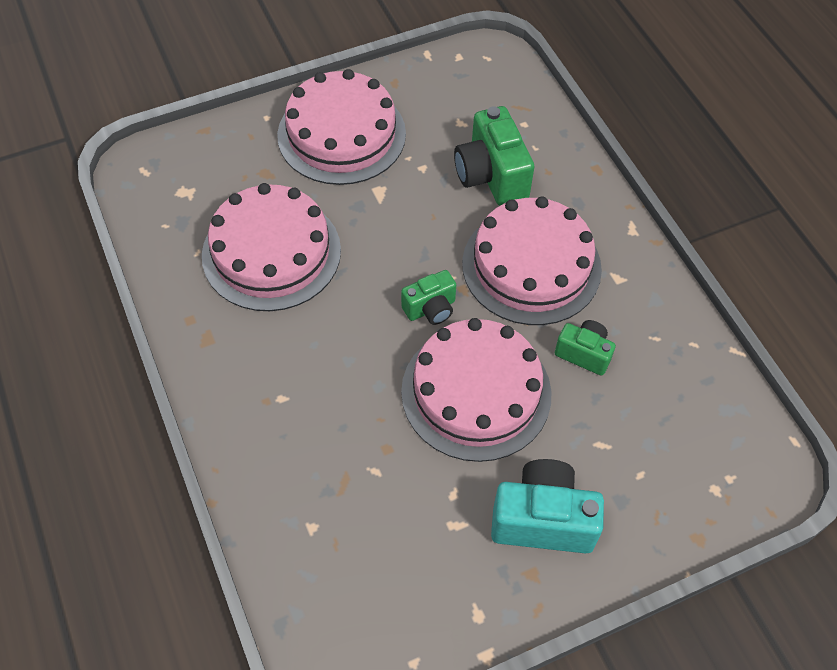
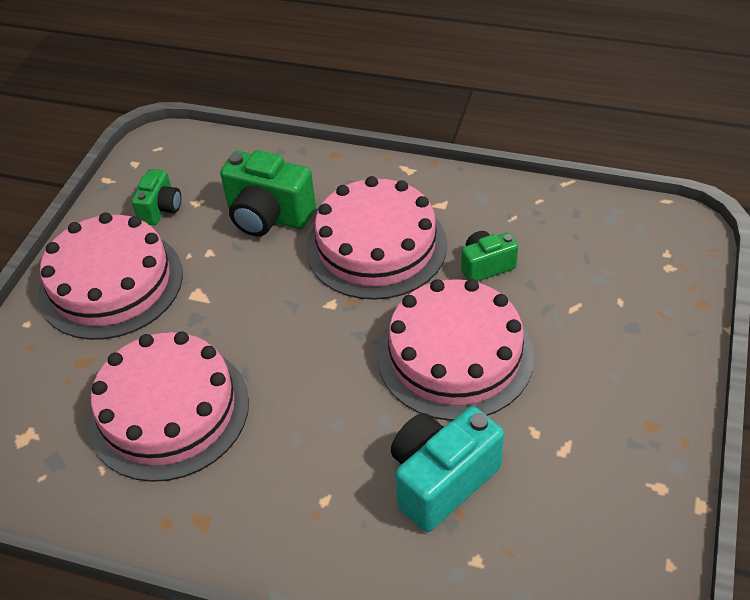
camera: 45 degrees left, 10 degrees down
(430, 309) = (347, 334): green camera -> green camera (161, 209)
(542, 520) = (608, 387): turquoise camera -> turquoise camera (441, 480)

